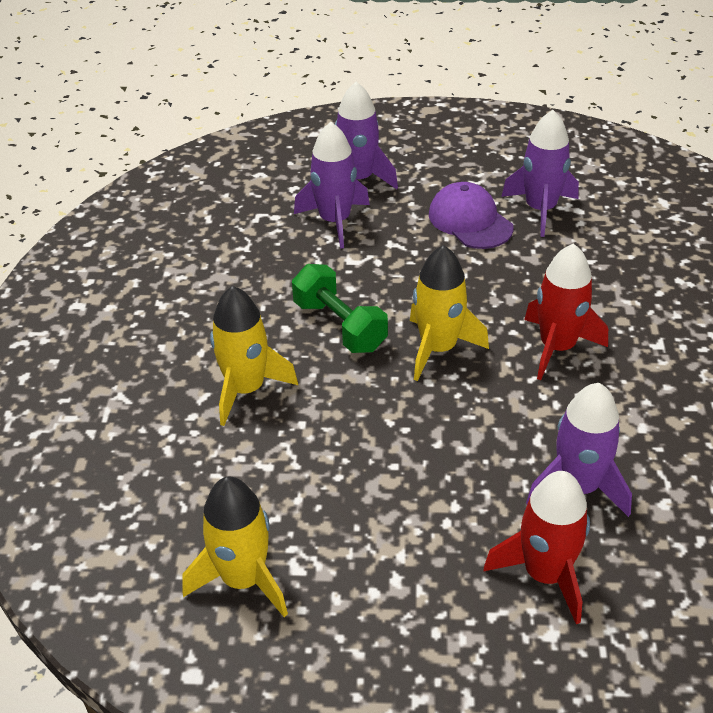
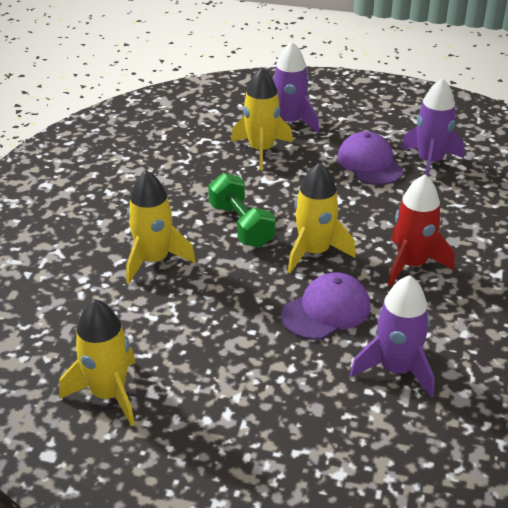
camera: 10 degrees right, 5 degrees down
(334, 221) = (261, 150): purple rocket -> yellow rocket
(474, 423) = (326, 310): none -> purple cap
(545, 574) = (348, 429): red rocket -> none

